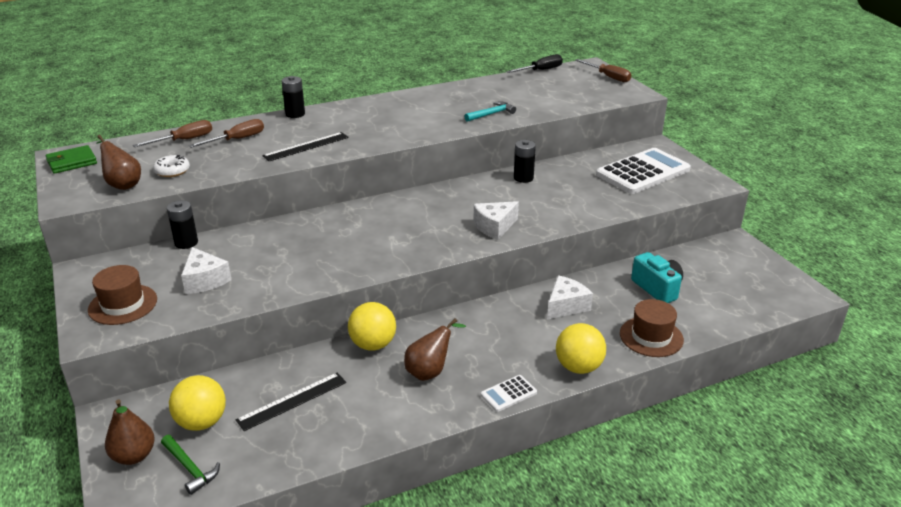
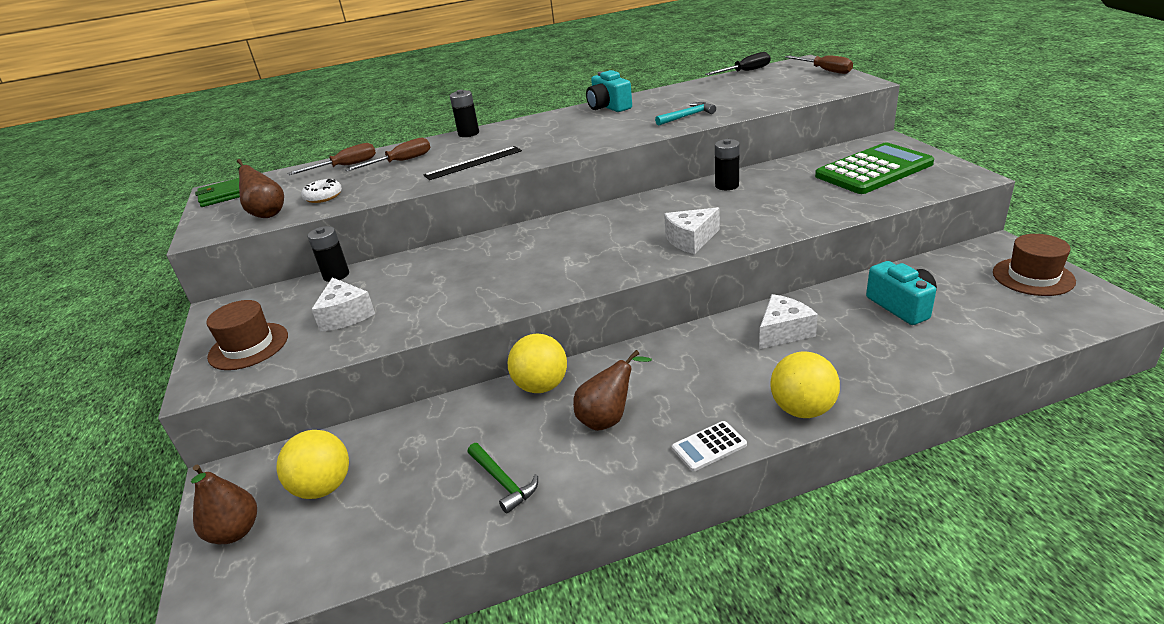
camera: 10 degrees right, 0 degrees up
(190, 468) = (296, 549): green hammer -> green hammer (503, 482)
(292, 401) = (435, 458): black ruler -> none
(421, 97) = (608, 107): none -> turquoise camera
(643, 172) = (874, 170): white calculator -> green calculator
(651, 337) = (899, 367): brown hat -> brown hat (1033, 277)

